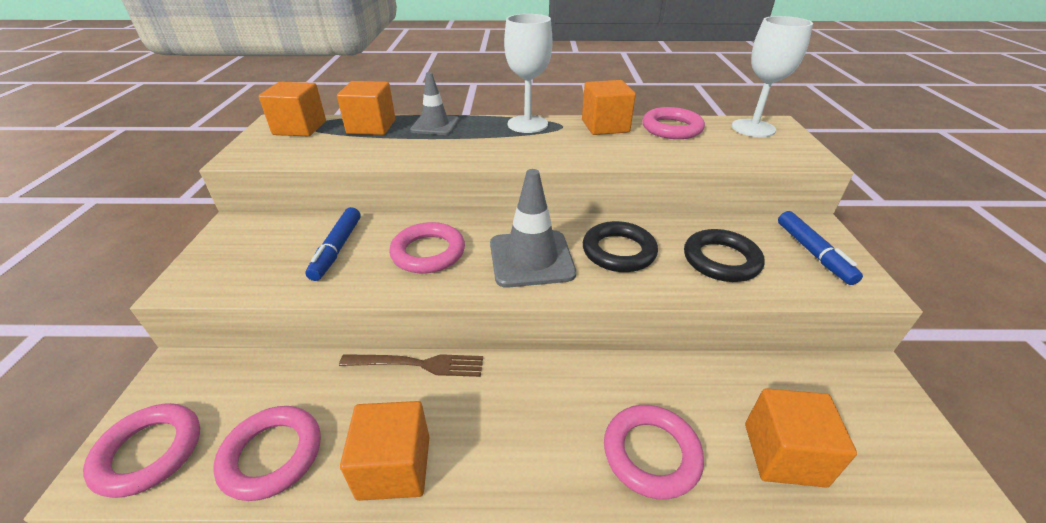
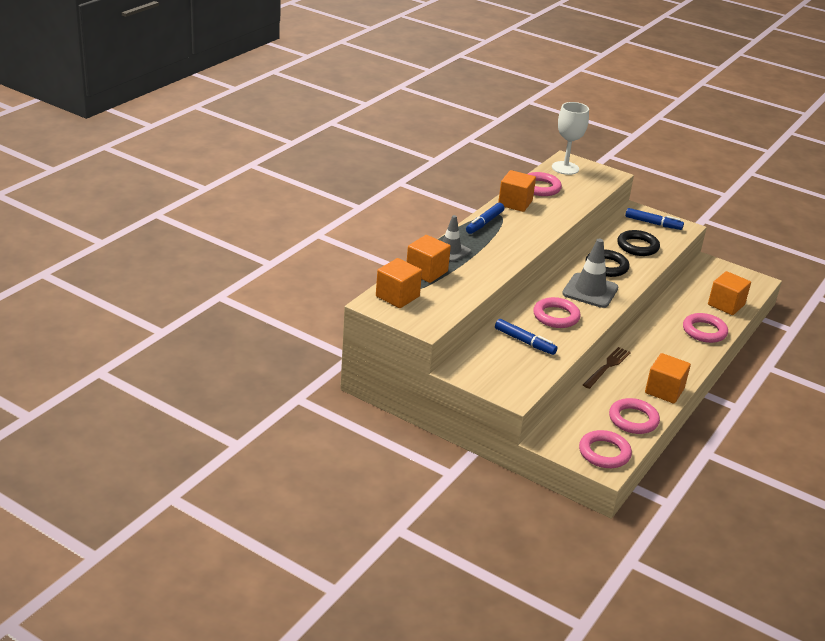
camera: 60 degrees left, 5 degrees down
(527, 124) = (484, 223): white goblet -> blue marker

